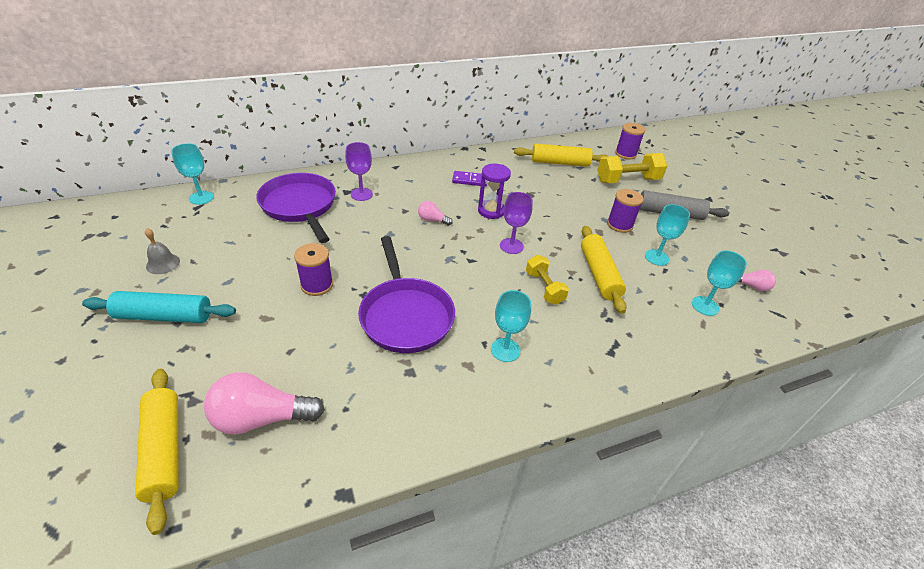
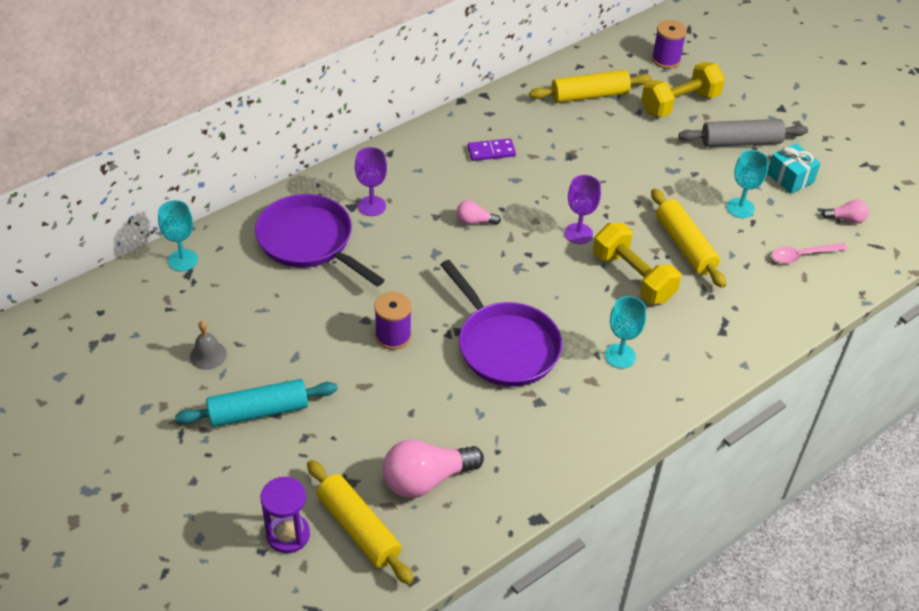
camera: 15 degrees left, 5 degrees up
(491, 211) = (536, 191): purple hourglass -> purple hourglass (288, 535)
(544, 288) = (633, 277): yellow dumbbell -> yellow dumbbell, size x1.56
(619, 225) = (688, 173): purple spool -> none
(705, 306) = (802, 256): turquoise goblet -> pink spoon
(706, 245) = (790, 178): none -> turquoise gift

